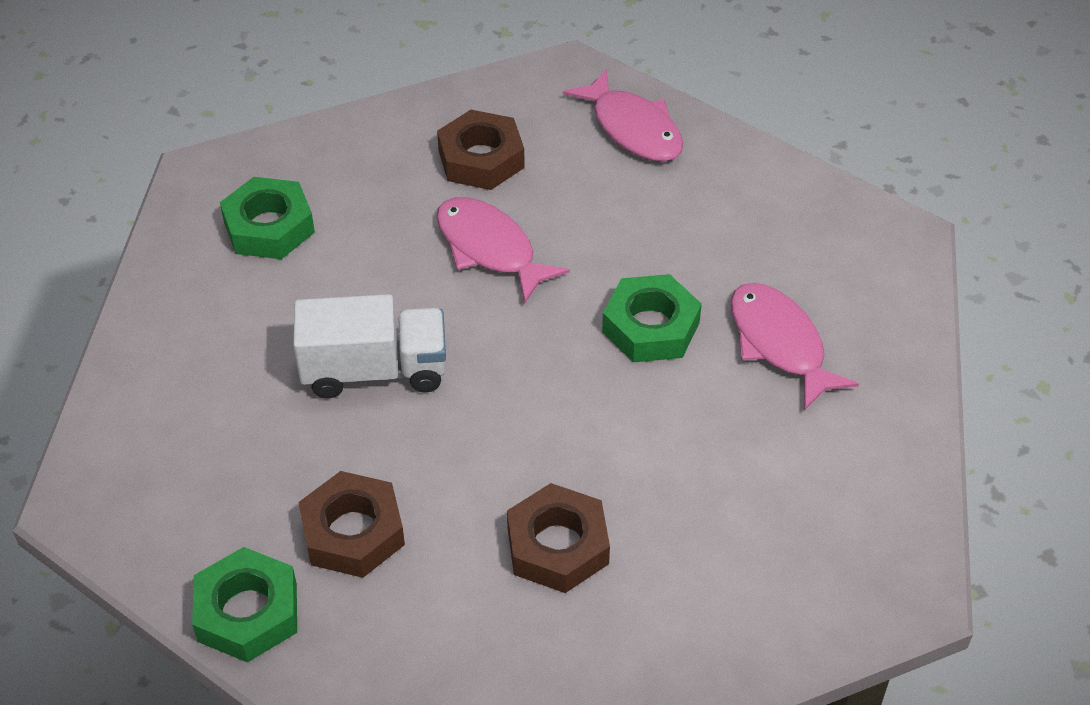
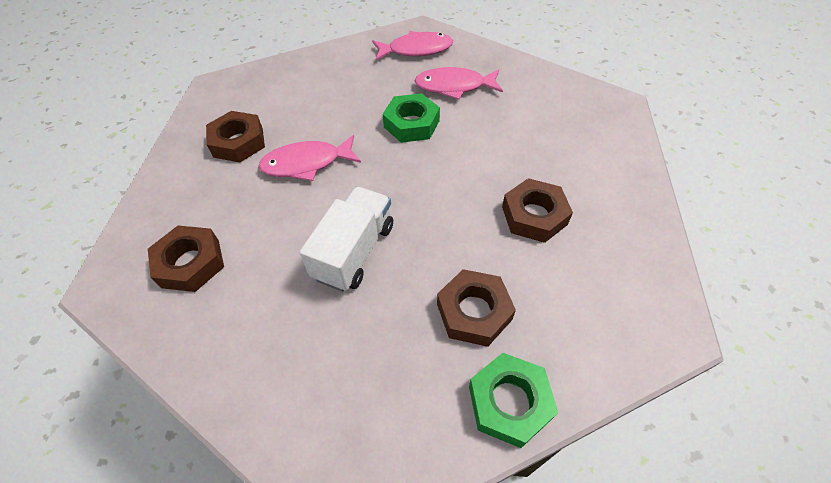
camera: 60 degrees left, 5 degrees up
(269, 227) = (190, 263): green nut -> brown nut
(632, 128) = (277, 80): pink fish -> pink fish (416, 50)

